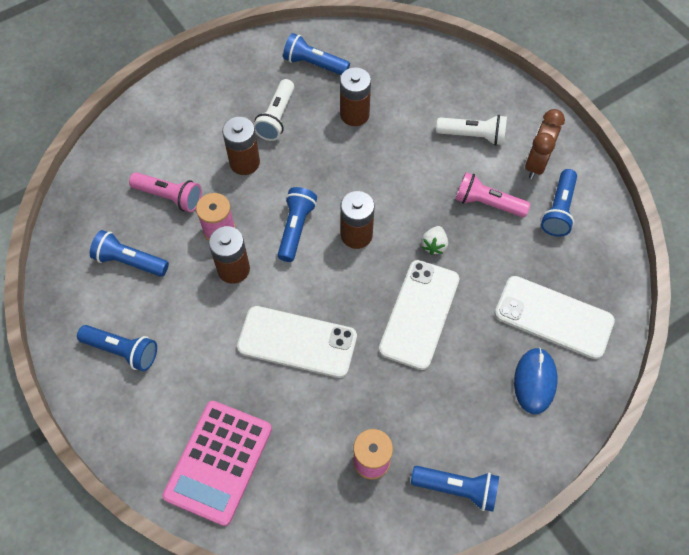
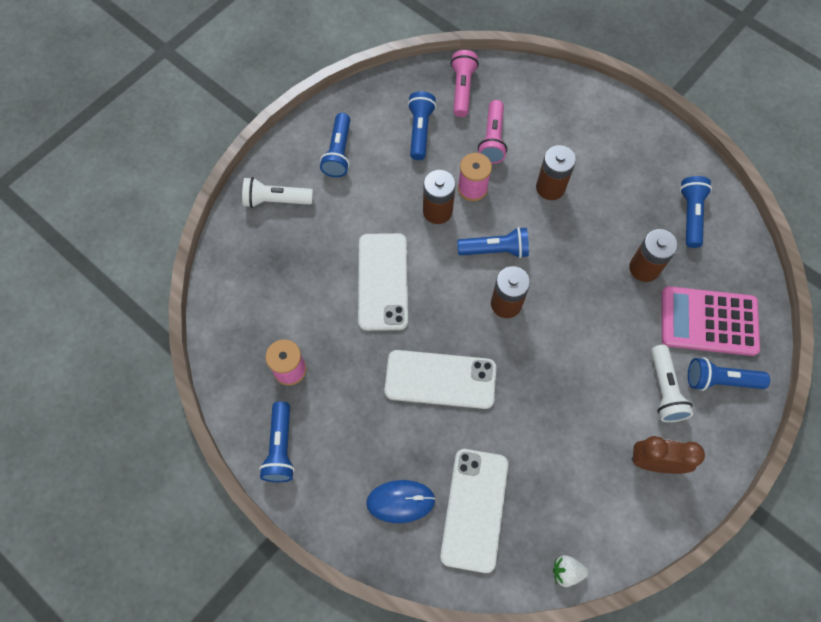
camera: 75 degrees right, 5 degrees up
(219, 462) = (263, 251): pink calculator -> pink calculator (708, 321)
(277, 117) = (611, 200): white flashlight -> white flashlight (276, 200)
(434, 245) = (518, 377): white strawberry -> white strawberry (566, 571)
(487, 203) = (585, 420): pink flashlight -> pink flashlight (462, 89)
(558, 210) = (604, 496): blue flashlight -> blue flashlight (720, 380)

